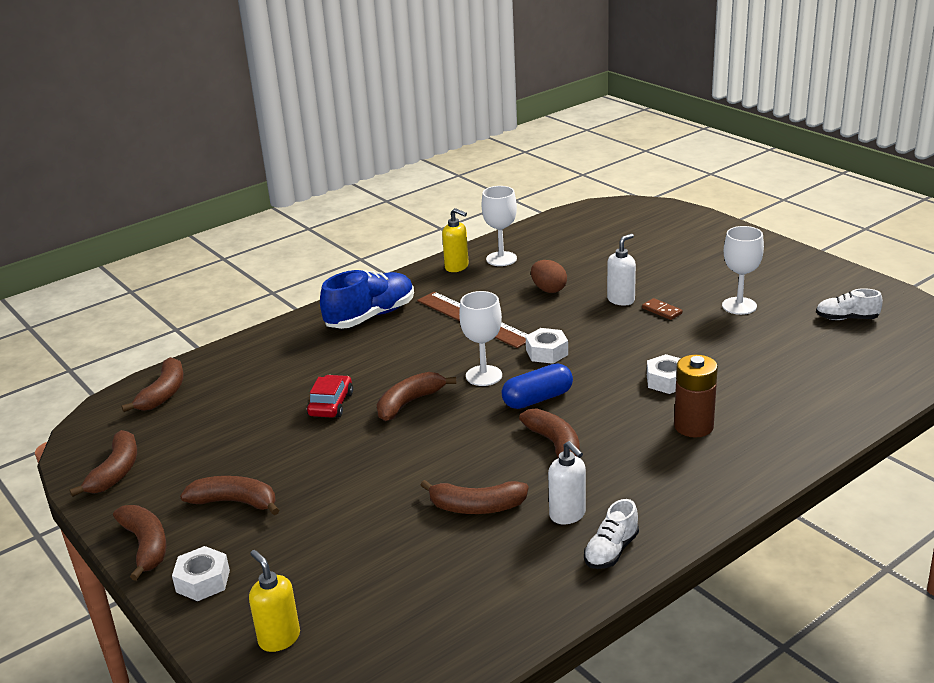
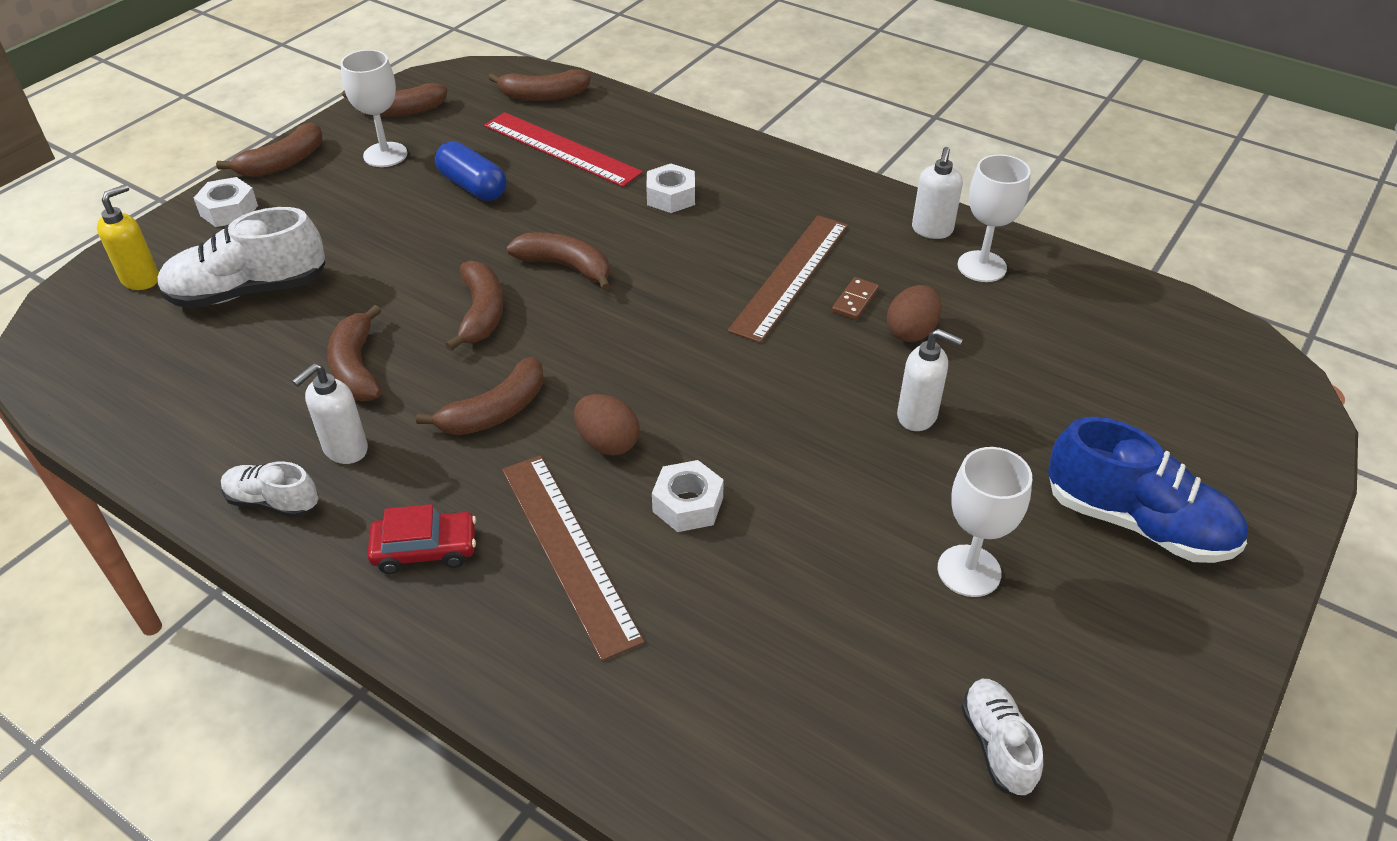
camera: 70 degrees right, 15 degrees up
(235, 502) = (354, 194): brown banana -> brown banana (481, 313)
(252, 391) = (561, 149): none -> red ruler
(331, 404) = (548, 209): red car -> red car (425, 549)
(342, 566) = (248, 291): none -> white shoe
(370, 316) = (760, 189): blue shoe -> blue shoe (1137, 522)
(457, 267) = (932, 230): yellow soap dispenser -> white soap dispenser
(484, 376) = (646, 315): white goblet -> white goblet (385, 155)
(537, 399) = (602, 375): blue capsule -> blue capsule (473, 186)
(547, 352) = (726, 362): white nut -> white nut (671, 197)
(603, 403) = (607, 443): none -> brown egg
(662, 311) = (904, 470): brown domino -> brown domino (854, 301)
(693, 426) = (568, 551): brown battery -> brown ruler

